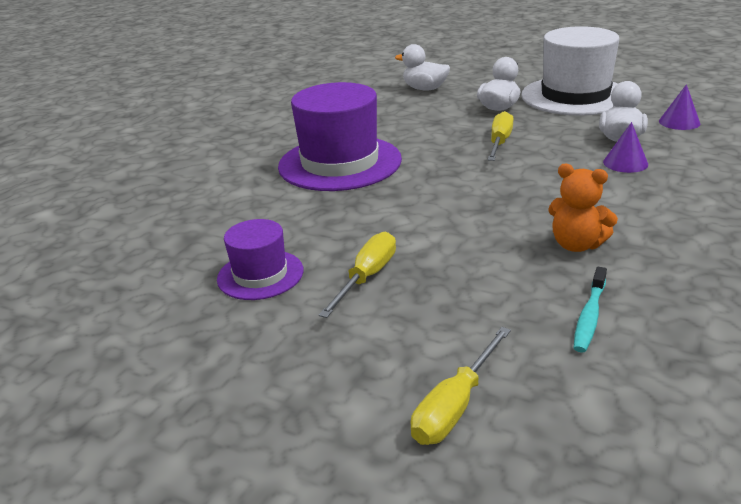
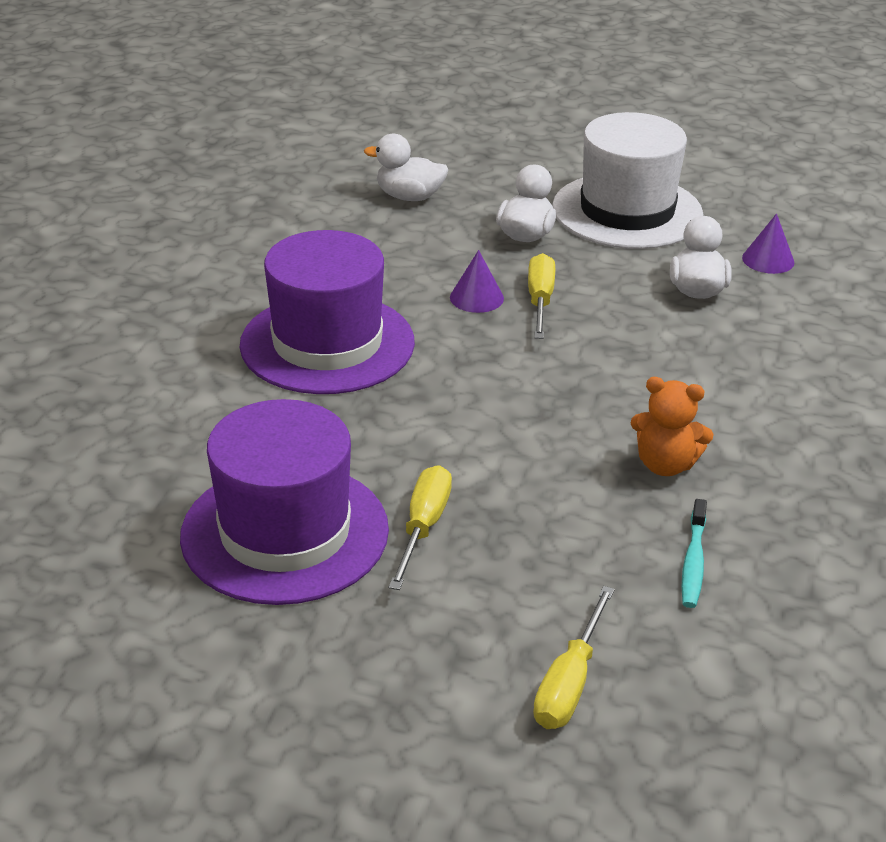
camera: 15 degrees left, 5 degrees up
(260, 275) = (285, 532): purple hat -> purple hat, size x1.87
(625, 163) = (707, 333): purple cone -> purple cone (476, 298)

